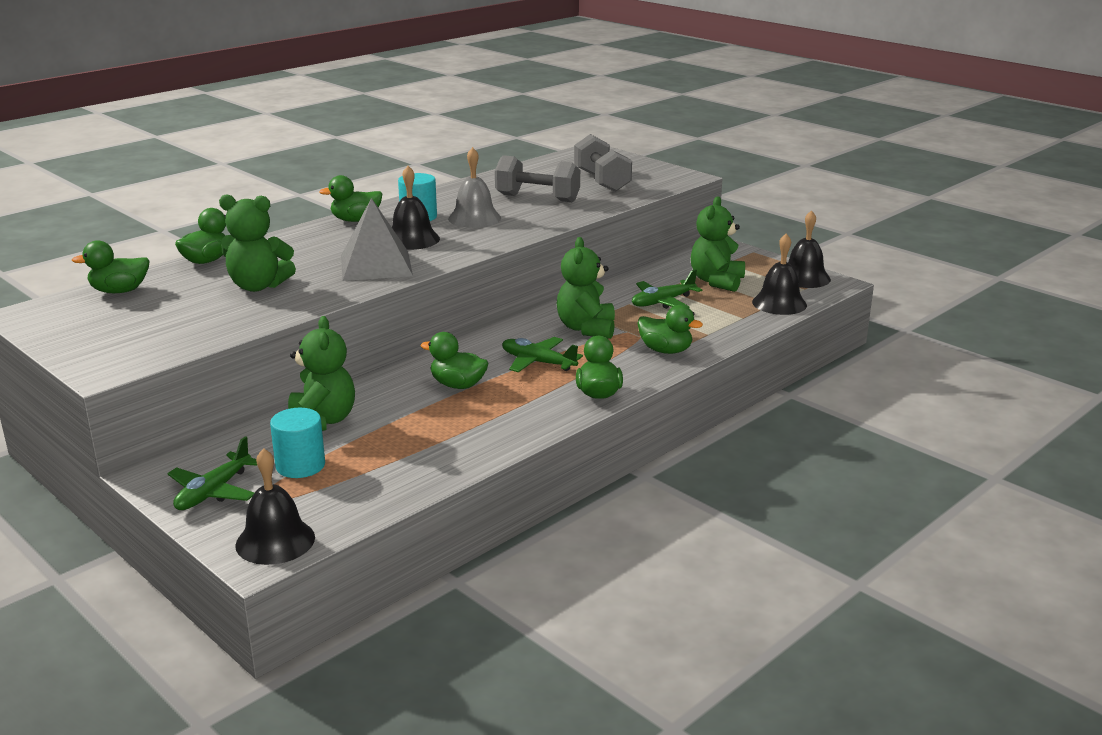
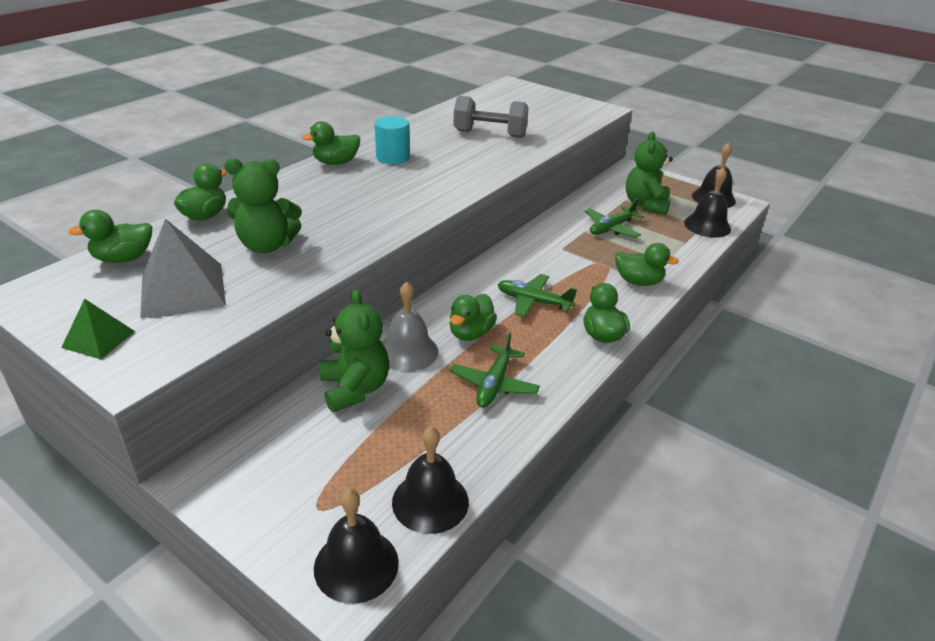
camera: 10 degrees left, 10 degrees up
(83, 347) = (98, 339): none -> green pyramid
(213, 492) = (269, 497): green plane -> green plane (494, 384)
(300, 466) = (351, 450): turquoise cylinder -> none
(376, 265) = (374, 215): grey pyramid -> grey pyramid (182, 290)
(412, 239) = (396, 183): black bell -> black bell (430, 501)
(458, 385) = (471, 333): green duck -> green duck turned 75 degrees counterclockwise
(474, 218) = (444, 157): grey bell -> grey bell (407, 351)
(586, 329) = (560, 260): green teddy bear -> none
(602, 181) = (536, 115): grey dumbbell -> none

